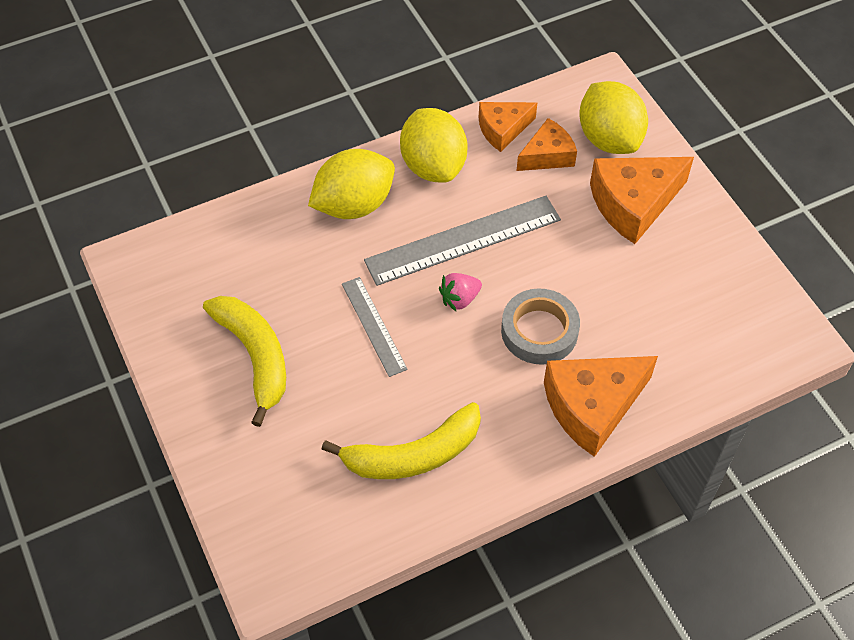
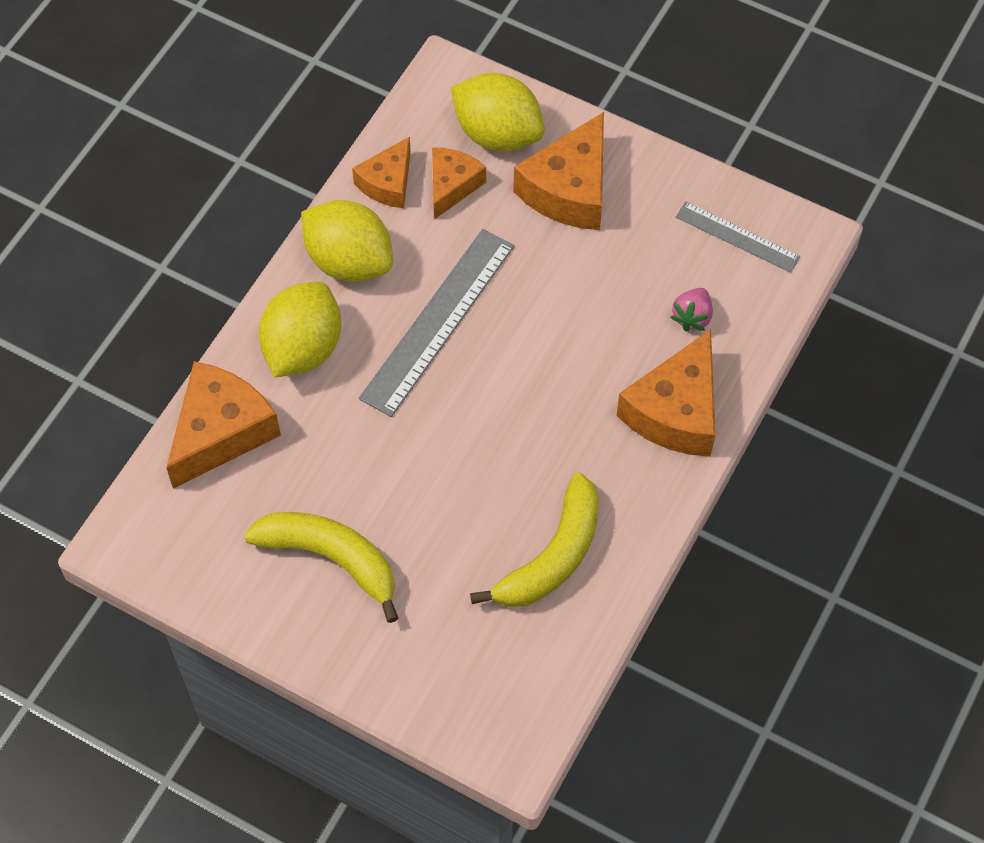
camera: 35 degrees left, 5 degrees up
(253, 227) = (221, 431): none -> orange cheese
(374, 326) = (420, 458): grey ruler -> grey ruler (737, 237)
(459, 299) = (480, 382): pink strawberry -> pink strawberry (692, 317)
(539, 331) = (576, 368): grey tape -> none

